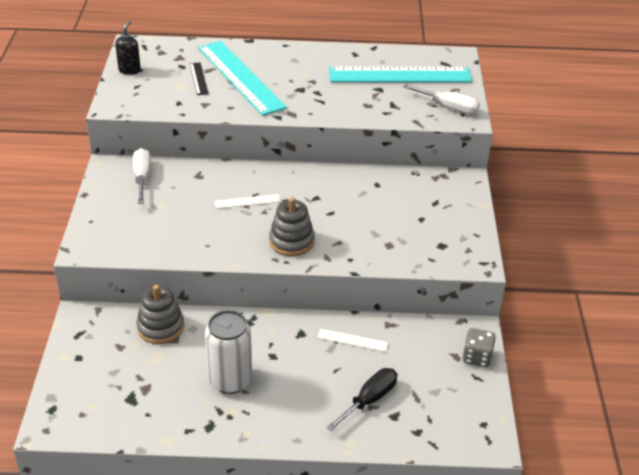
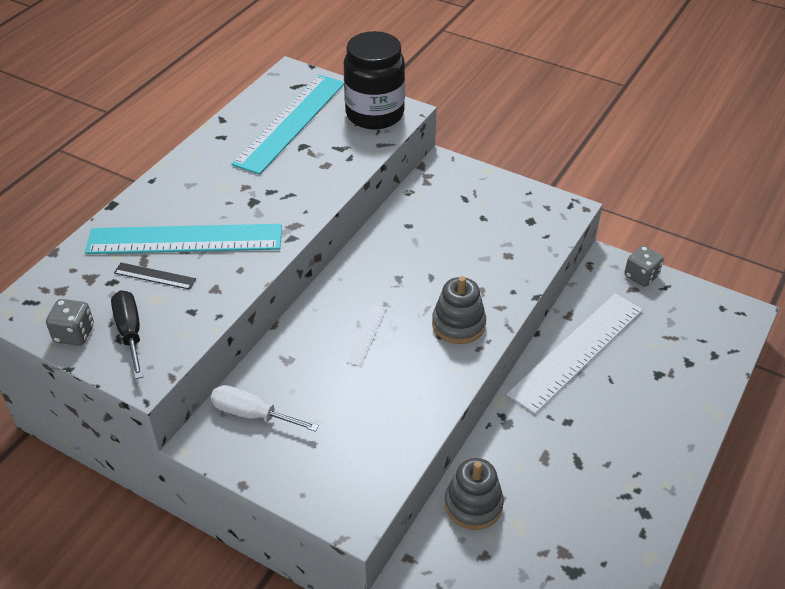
camera: 60 degrees left, 5 degrees up
(129, 70) = (74, 334): black soap dispenser -> grey dice
(230, 380) = (586, 470): white can -> none
(352, 340) = (577, 351): white ruler -> white ruler, size x2.41
(369, 400) = (661, 371): black screwdriver -> black screwdriver (130, 333)
(449, 107) = (374, 114): white screwdriver -> black jar

